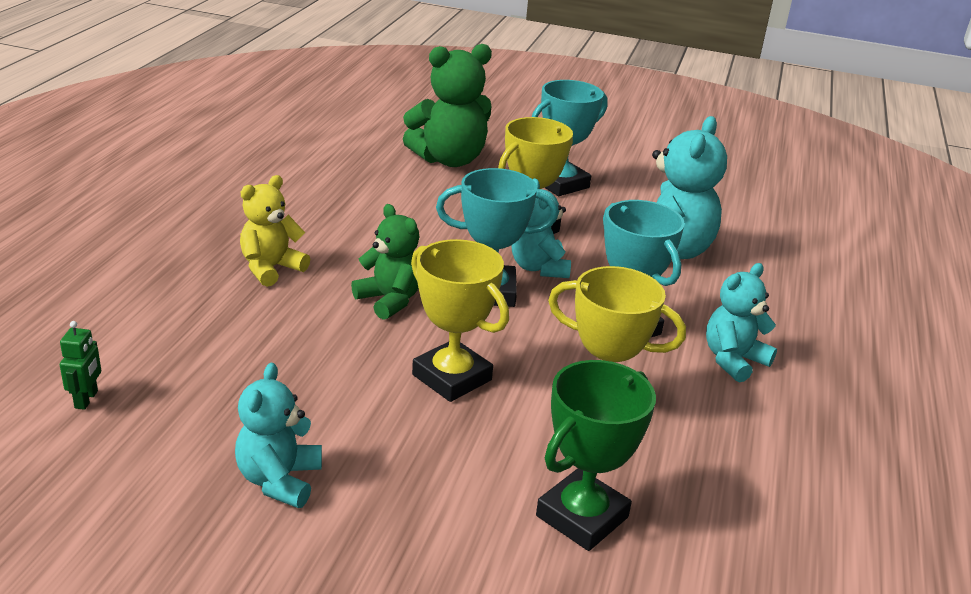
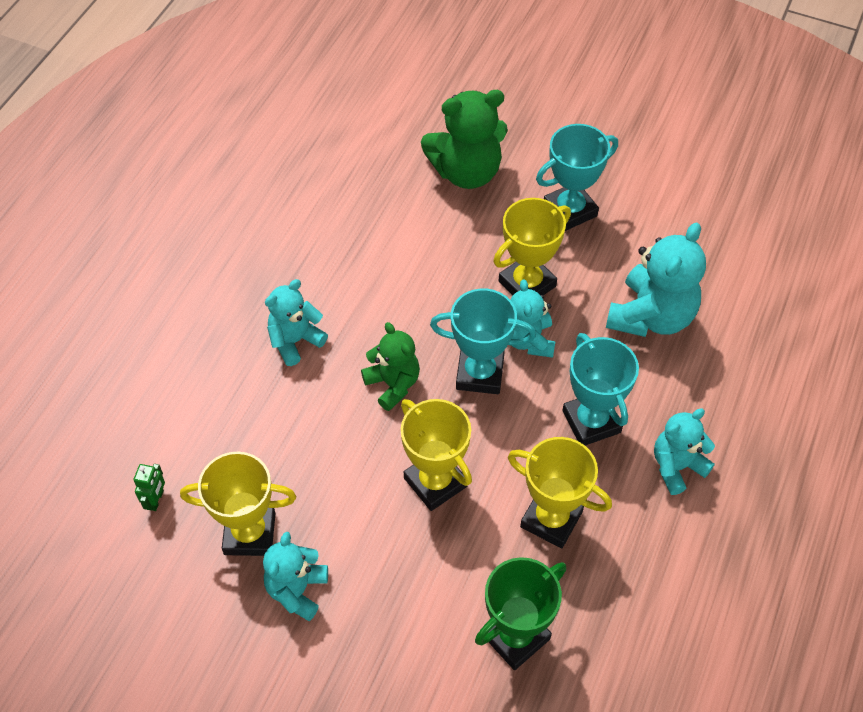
camera: 10 degrees right, 25 degrees up
(213, 428) = (250, 533): none -> yellow trophy
(271, 268) = (295, 341): yellow teddy bear -> turquoise teddy bear

